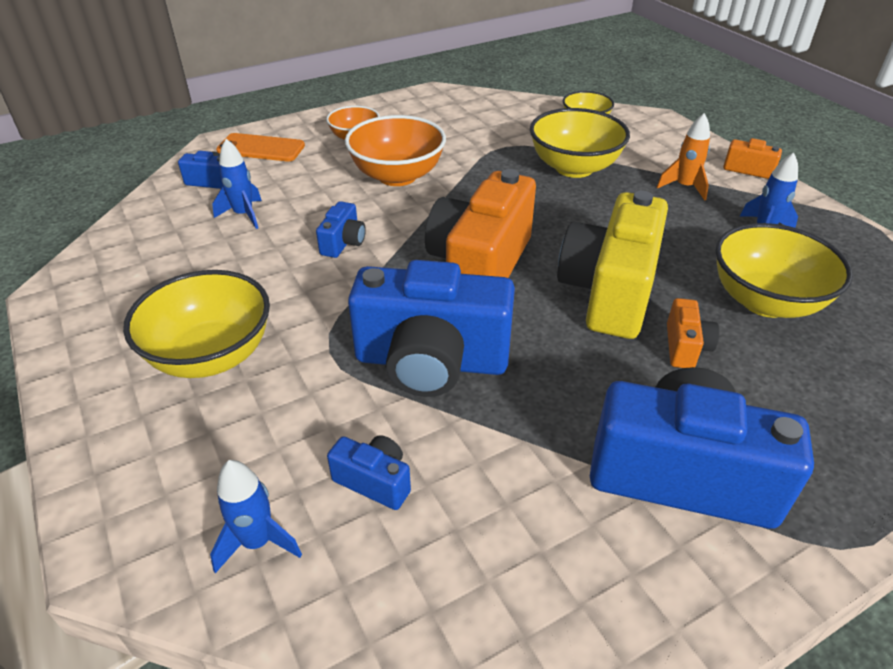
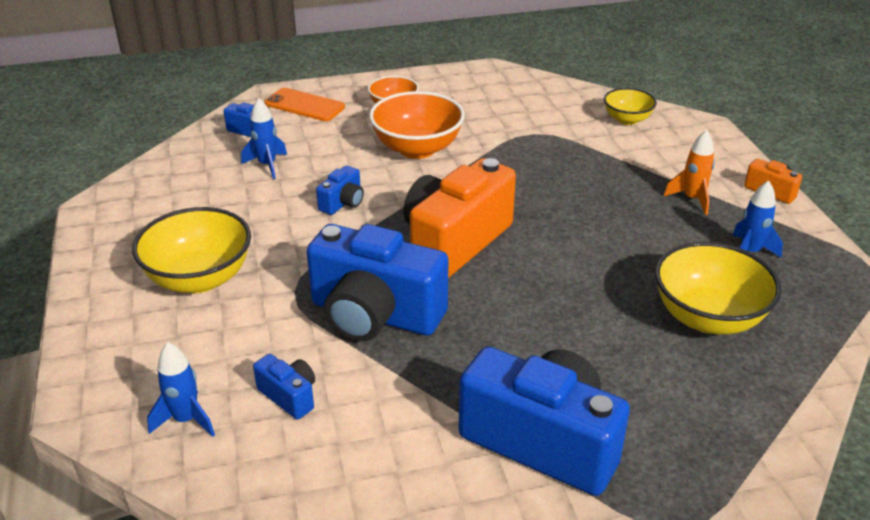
camera: 15 degrees right, 5 degrees down
(574, 168) = (591, 164): yellow bowl -> none
(609, 292) = (562, 284): yellow camera -> none
(685, 347) = (606, 343): orange camera -> none

